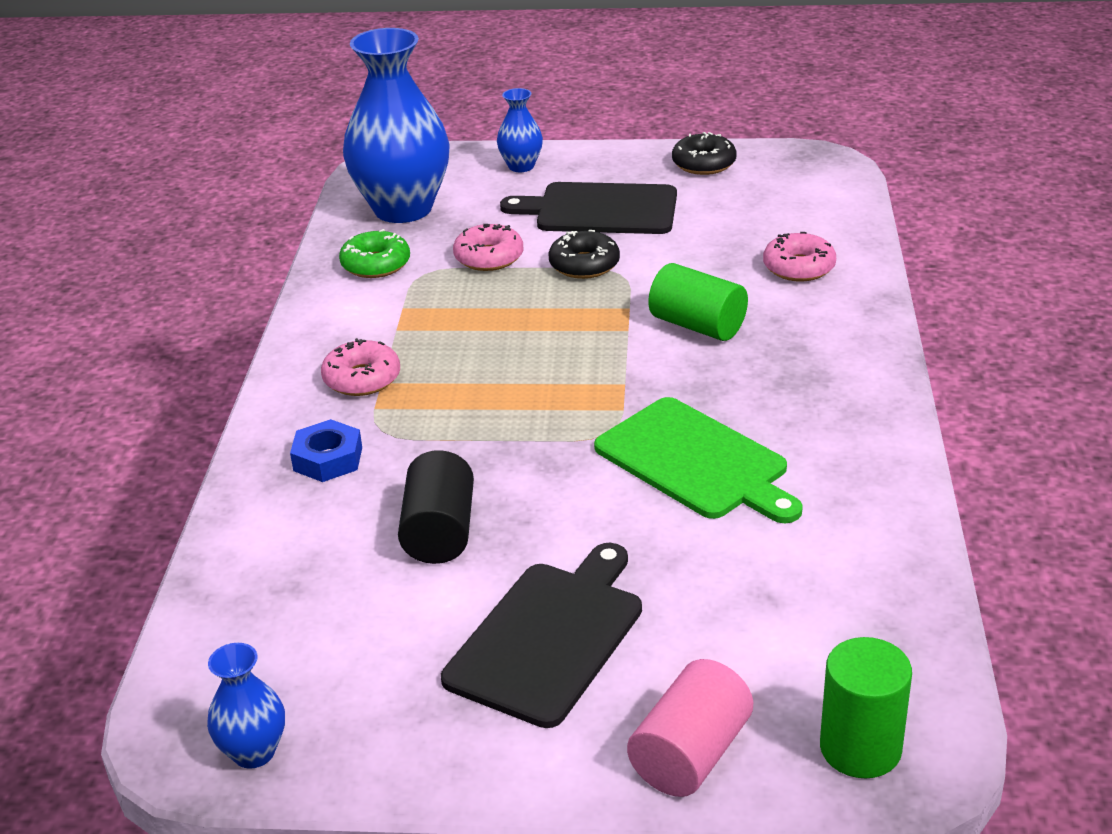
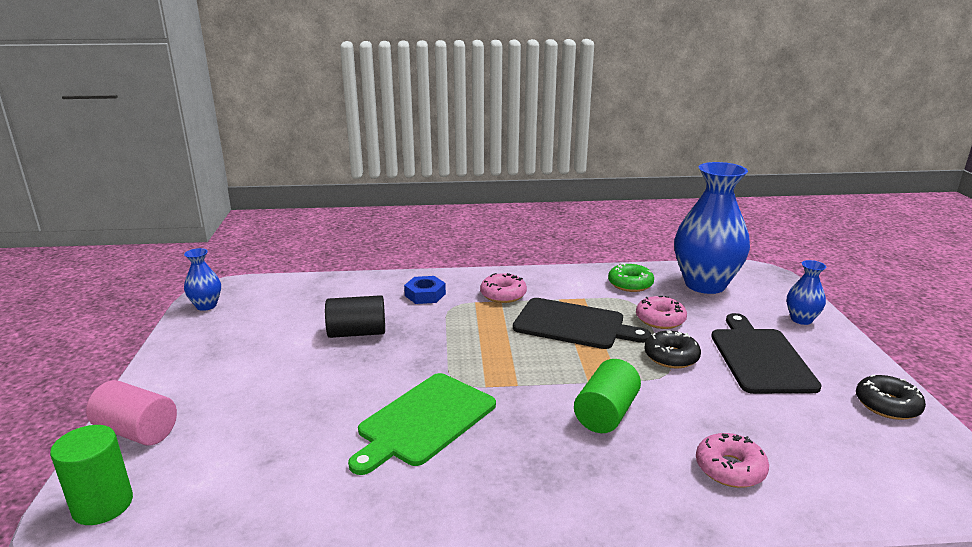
camera: 80 degrees right, 10 degrees down
(549, 637) = (256, 375): black cutting board -> black cutting board (573, 325)

